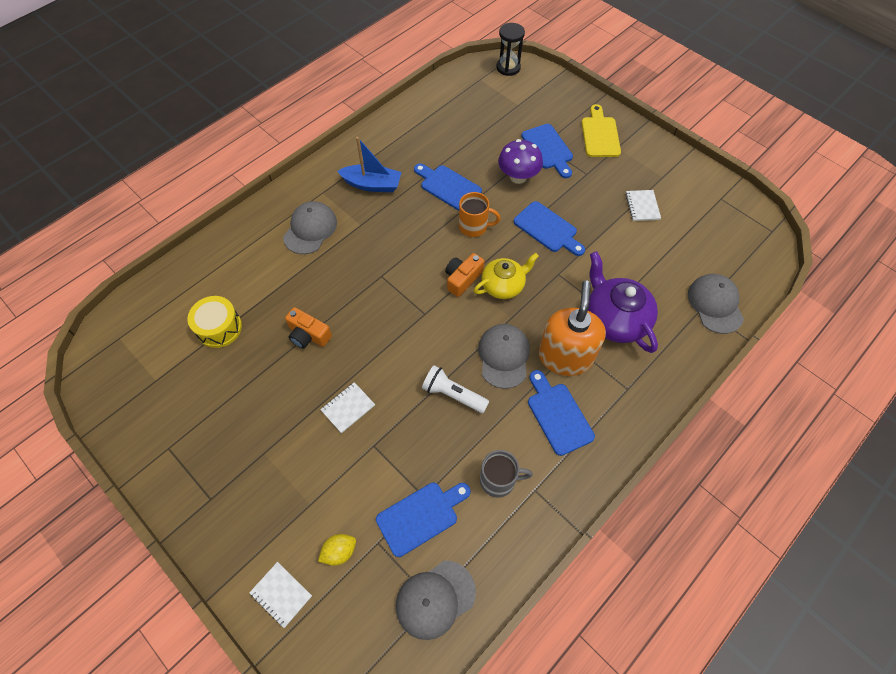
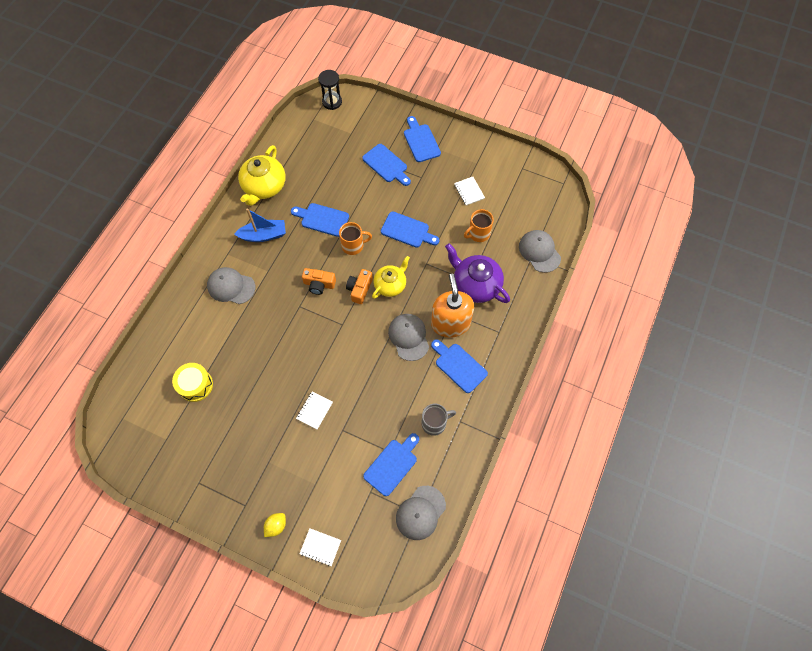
camera: 20 degrees left, 5 degrees up
(308, 335) = (264, 368): orange camera -> orange camera (319, 284)
(310, 229) = (231, 286): grey cap -> grey cap turned 75 degrees counterclockwise
(339, 551) = (347, 507): yellow lemon -> yellow lemon (276, 526)
(394, 134) = (264, 187): none -> yellow teapot
(453, 394) = (383, 376): white flashlight -> none
(518, 177) = (372, 195): purple mushroom -> none
(600, 135) = (421, 141): yellow cutting board -> blue cutting board
(638, 258) = (478, 233): none -> orange mug

